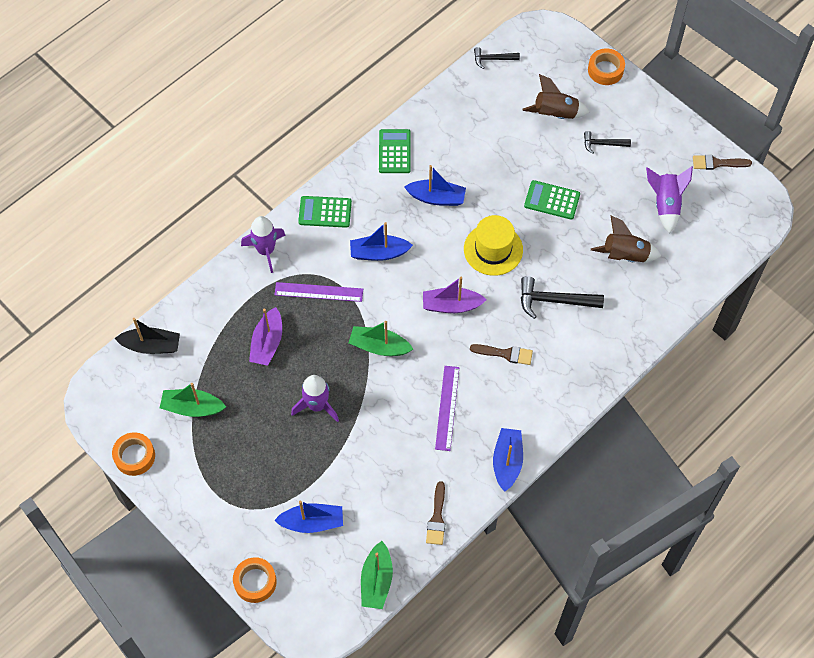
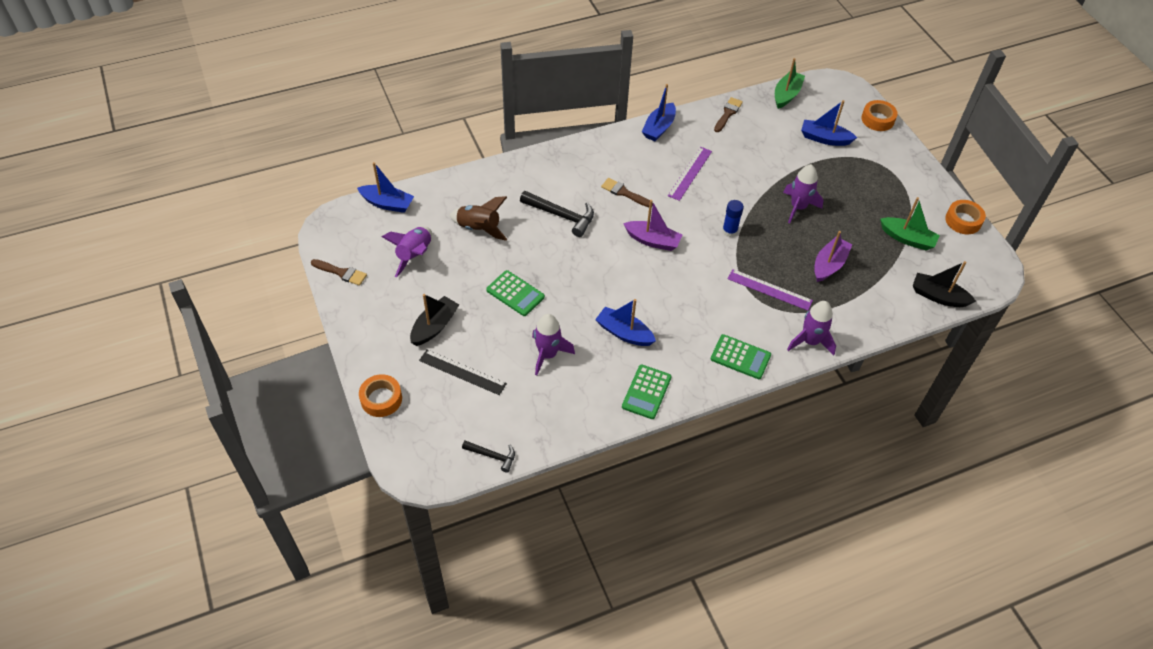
camera: 160 degrees left, 10 degrees down
(379, 253) = (701, 303): blue boat -> blue boat (387, 204)
(379, 346) = (729, 231): green boat -> blue glue stick
(493, 154) = (548, 354): none -> purple rocket
(493, 249) = (593, 271): yellow hat -> none
(555, 114) = (462, 372): brown rocket -> black ruler
(603, 144) = (434, 326): black hammer -> black boat

